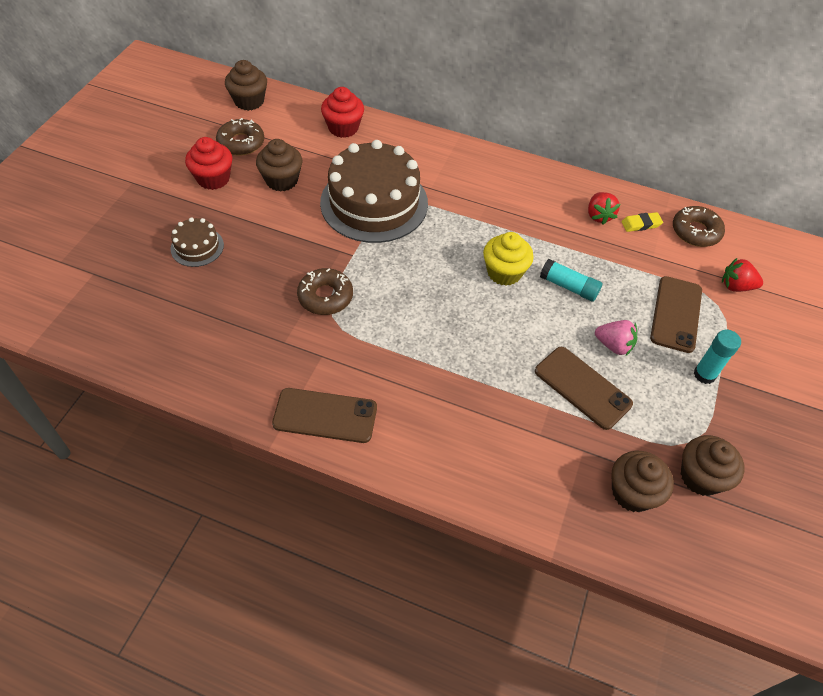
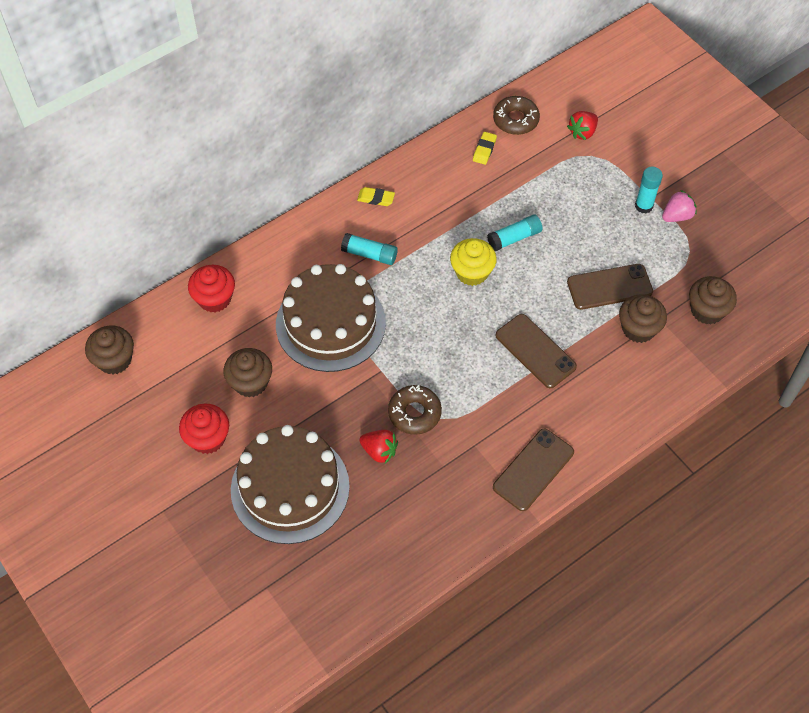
camera: 55 degrees left, 5 degrees up
(197, 247) = (290, 488): brown cake -> brown cake, size x2.19
(241, 143) = (173, 393): brown donut -> none
(462, 197) = (369, 254): none -> turquoise glue stick
(520, 177) = (376, 198): none -> yellow eraser
(599, 216) = (456, 172): red strawberry -> red strawberry (379, 451)
(613, 345) = (586, 244): pink strawberry -> pink strawberry (677, 216)
(676, 314) = (583, 187): brown phone -> brown phone (535, 351)
(701, 477) = (718, 263): brown cupcake -> brown cupcake (638, 329)

